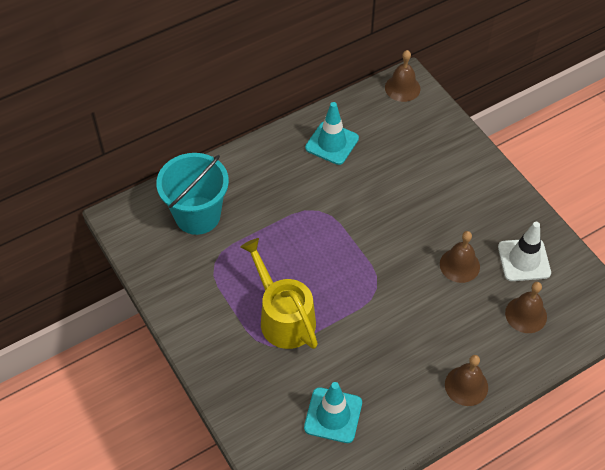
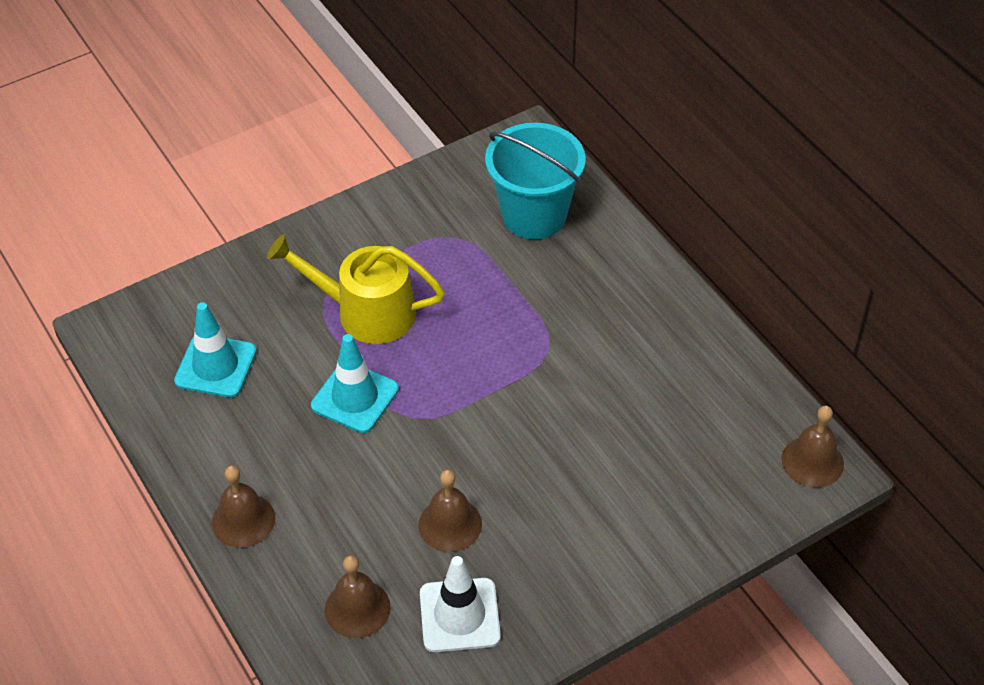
camera: 90 degrees right, 5 degrees down
(283, 317) = (366, 312): yellow watering can -> yellow watering can turned 135 degrees counterclockwise
(332, 143) = (679, 364): turquoise traffic cone -> turquoise traffic cone (355, 397)

